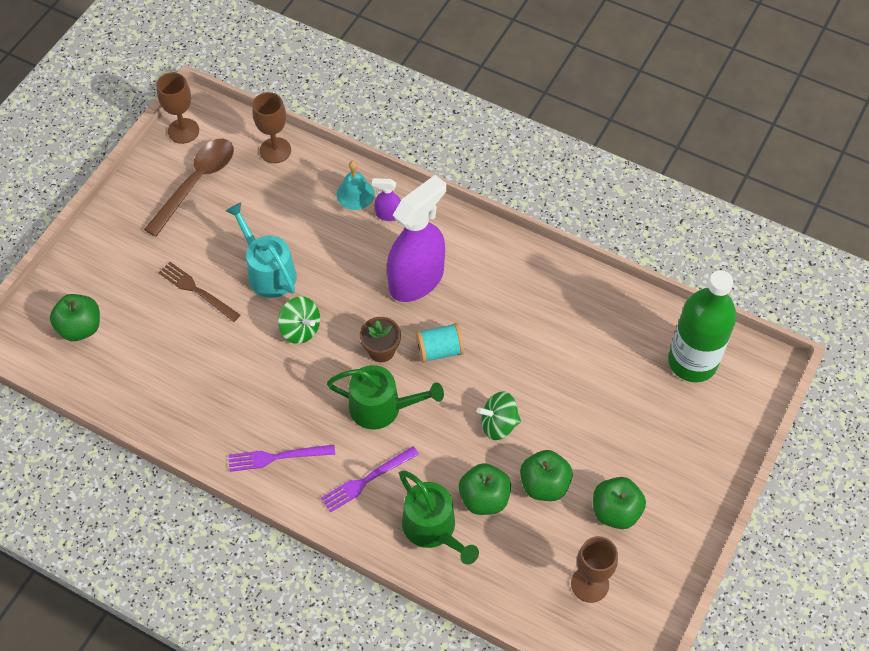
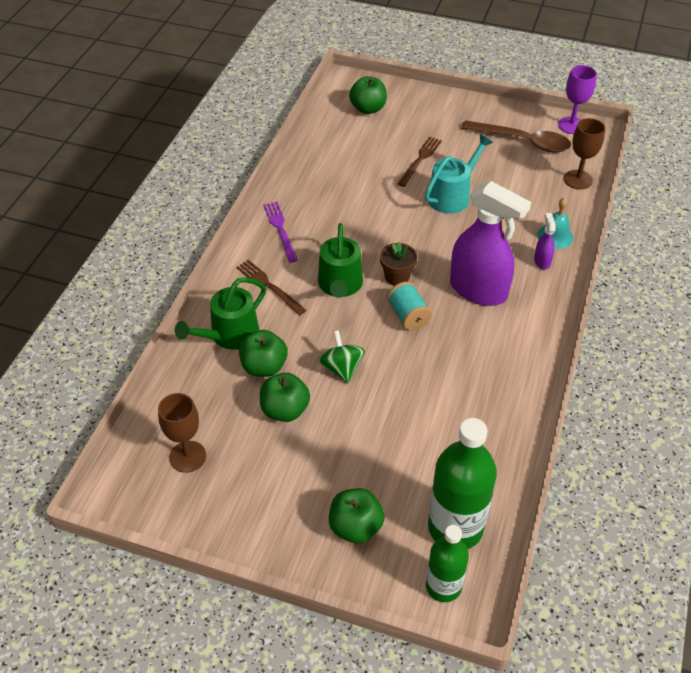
camera: 80 degrees right, 10 degrees down
(183, 131) = (571, 125): brown goblet -> purple goblet
(300, 329) = (403, 224): green spinning top -> none
(367, 480) = (269, 286): purple fork -> brown fork
(615, 511) = (266, 471): green apple -> green apple (355, 527)
(748, 383) = (443, 586): none -> green bottle

